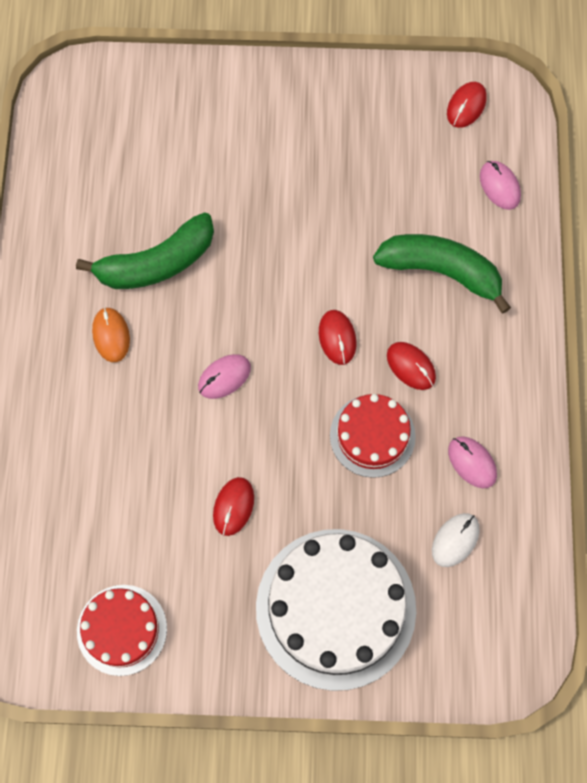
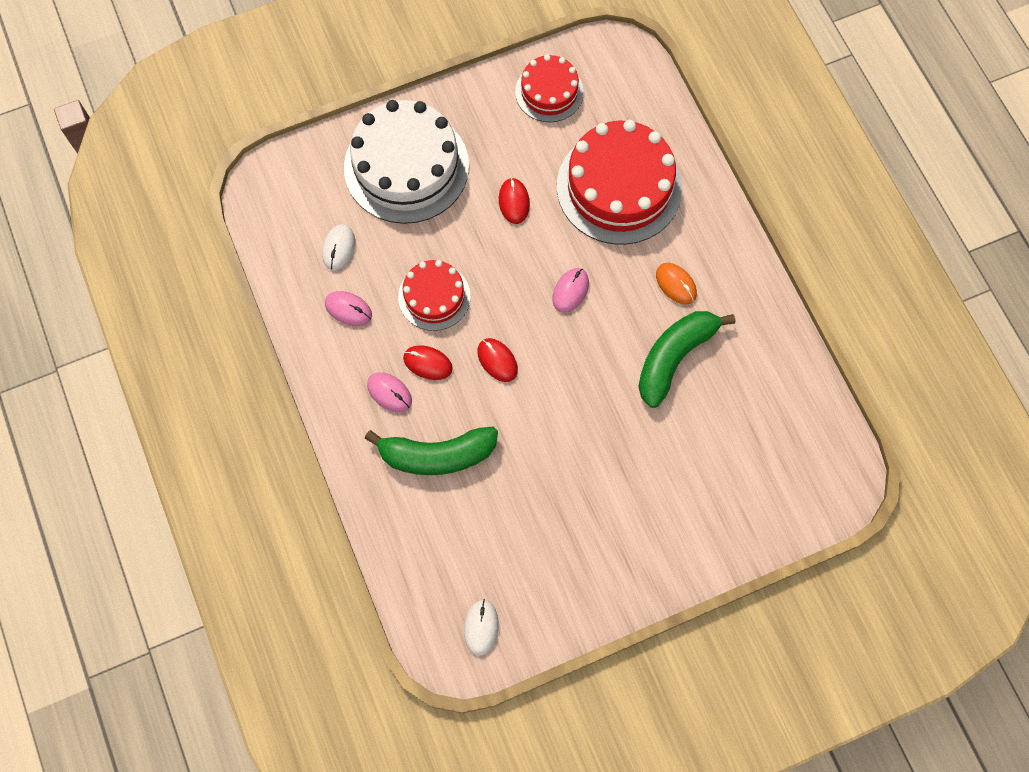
camera: 155 degrees right, 0 degrees up
(108, 471) = (619, 187): none -> red cake
(466, 106) = (481, 627): red mouse -> white mouse
(499, 186) = (418, 558): pink mouse -> pink mouse (389, 393)

